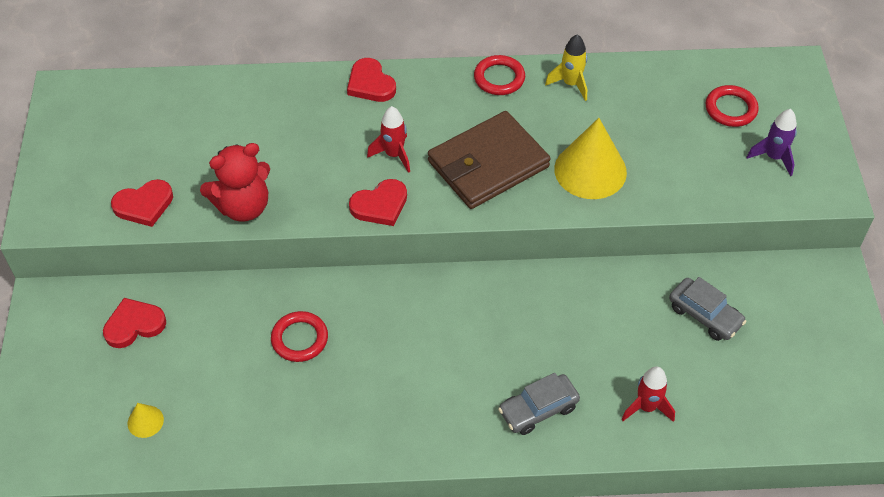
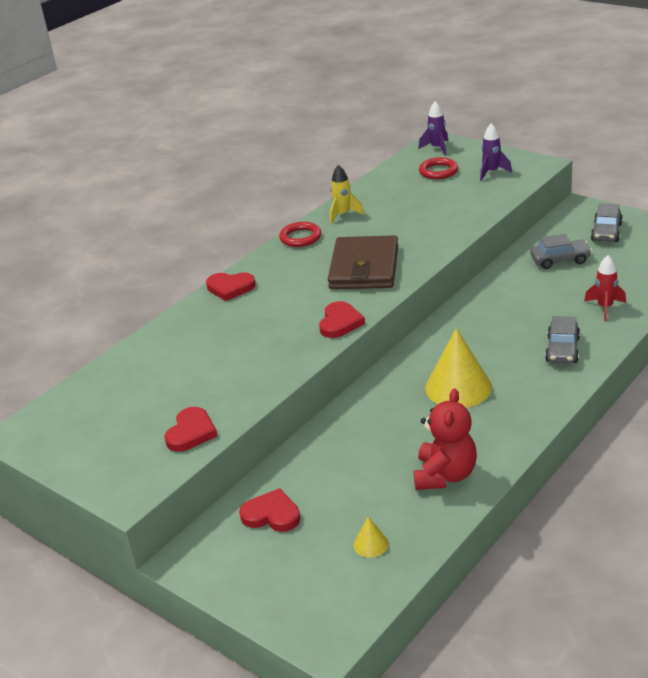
camera: 45 degrees left, 20 degrees down
(134, 325) = (271, 515): red heart -> red heart turned 90 degrees clockwise
(243, 206) = (259, 384): red teddy bear -> red teddy bear (445, 475)
(300, 339) = (387, 432): red ring -> none
(394, 155) = (305, 301): red rocket -> none
(590, 170) = (420, 233): yellow cone -> yellow cone (458, 387)
(780, 77) = (437, 148): none -> purple rocket
(802, 328) = (606, 232): none -> grey car

